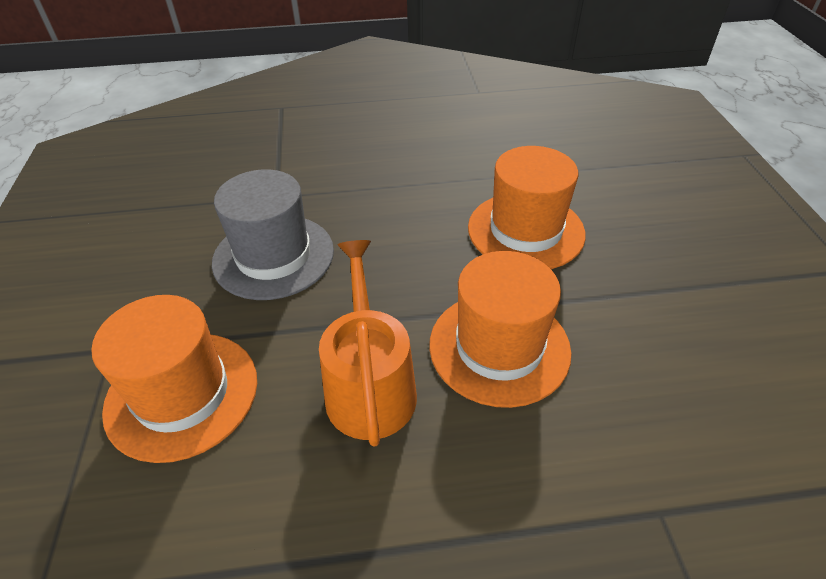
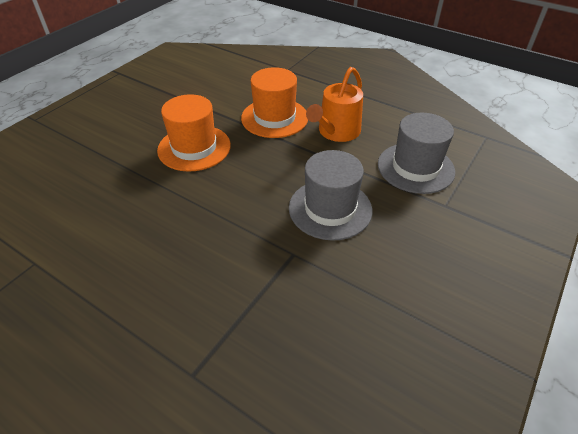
camera: 140 degrees left, 0 degrees up
(182, 394) = (415, 168): orange hat -> grey hat

